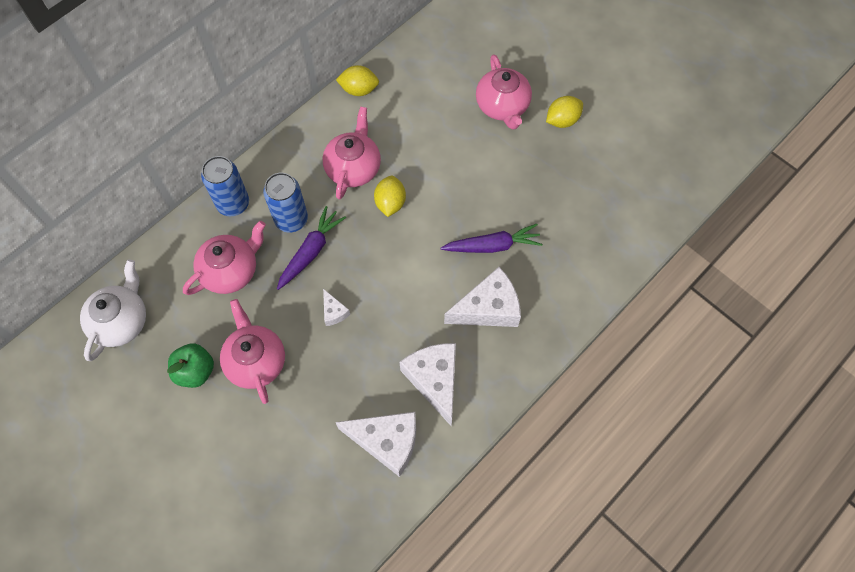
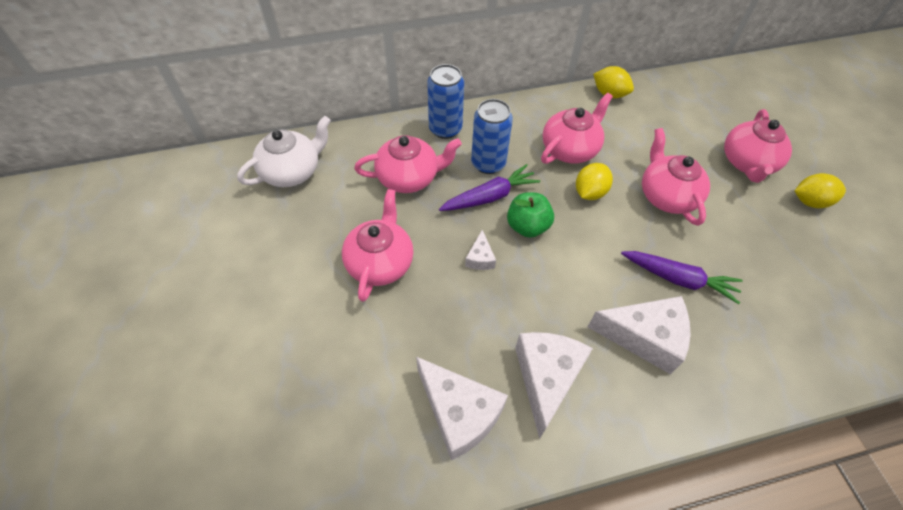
camera: 30 degrees right, 10 degrees down
(195, 371) = (322, 242): green apple -> green apple (527, 226)
(452, 173) = (666, 196): none -> pink teapot

